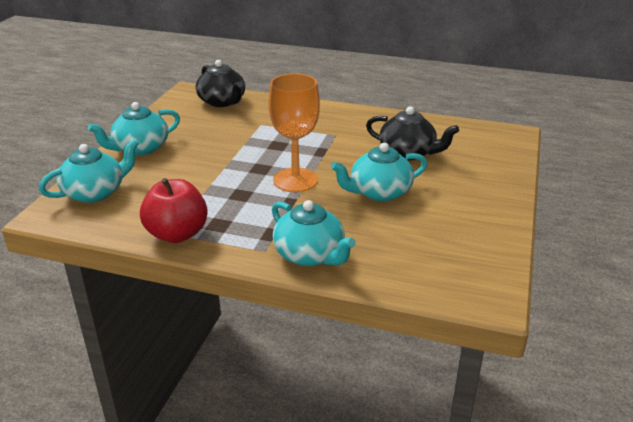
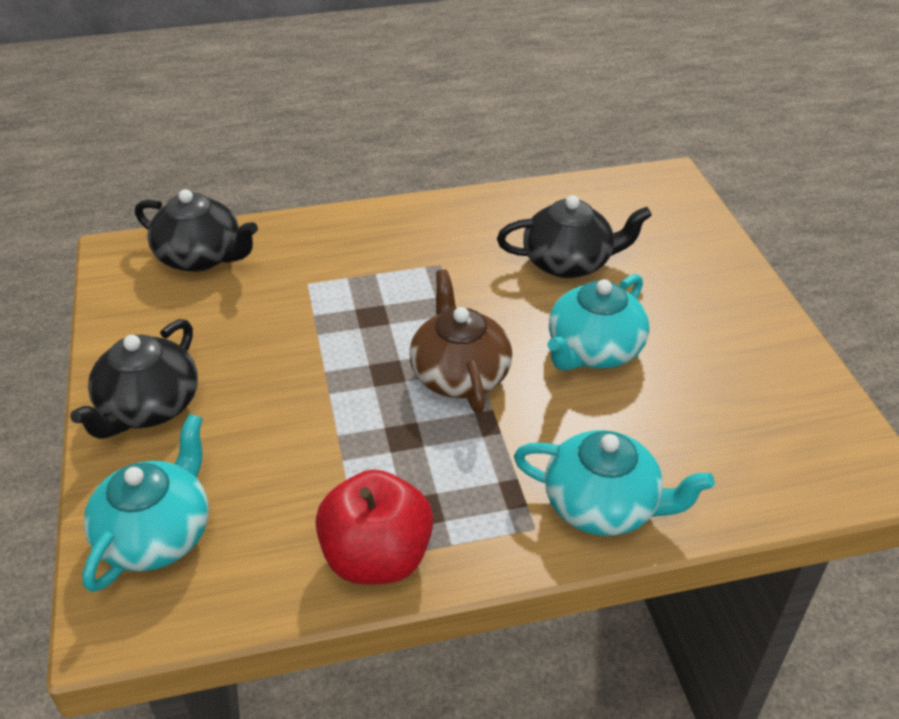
camera: 30 degrees left, 10 degrees up
(140, 148) = (148, 407): turquoise teapot -> black teapot
(295, 180) = (459, 374): orange goblet -> brown teapot

